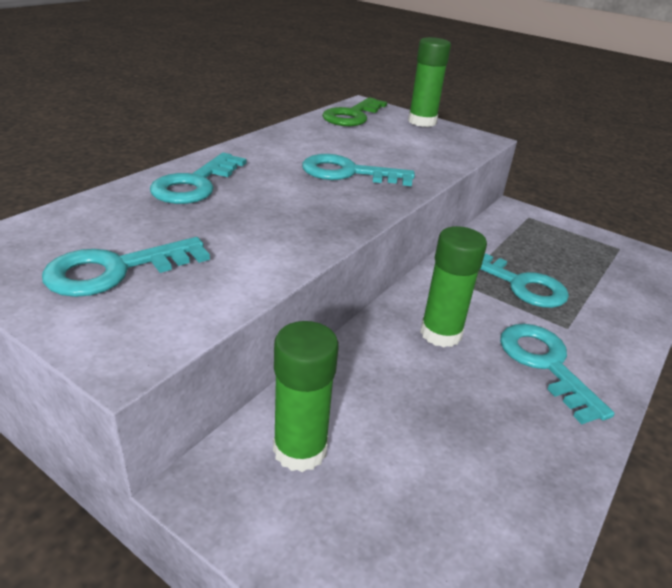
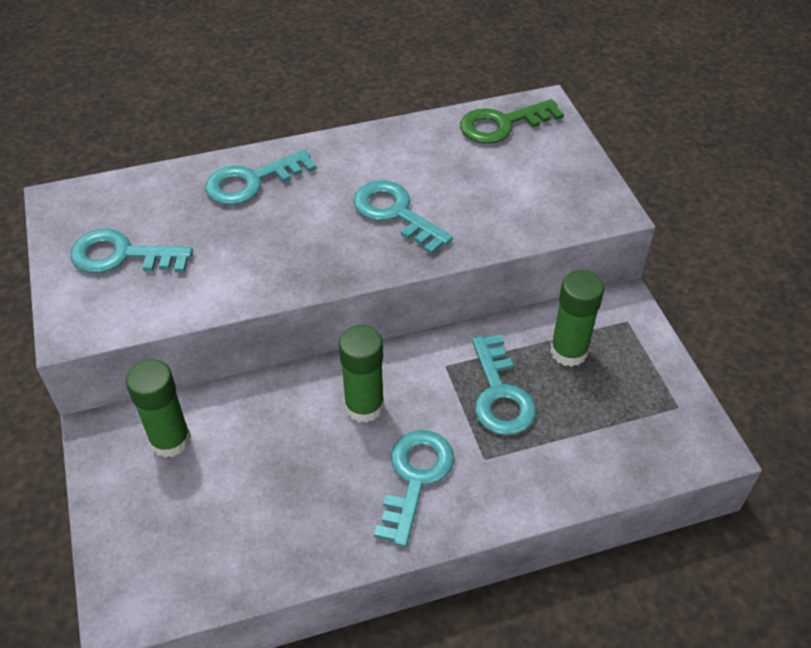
camera: 40 degrees right, 15 degrees up
(422, 122) = (573, 158): green glue stick -> green glue stick (568, 351)

